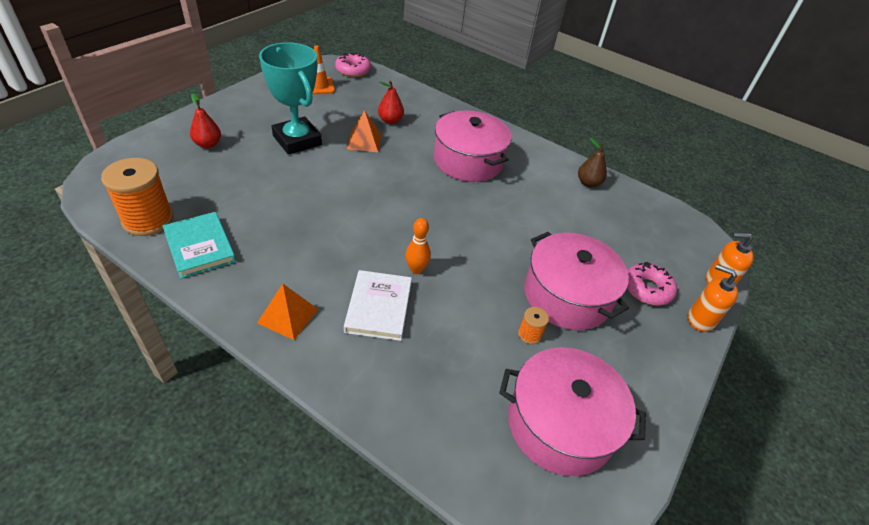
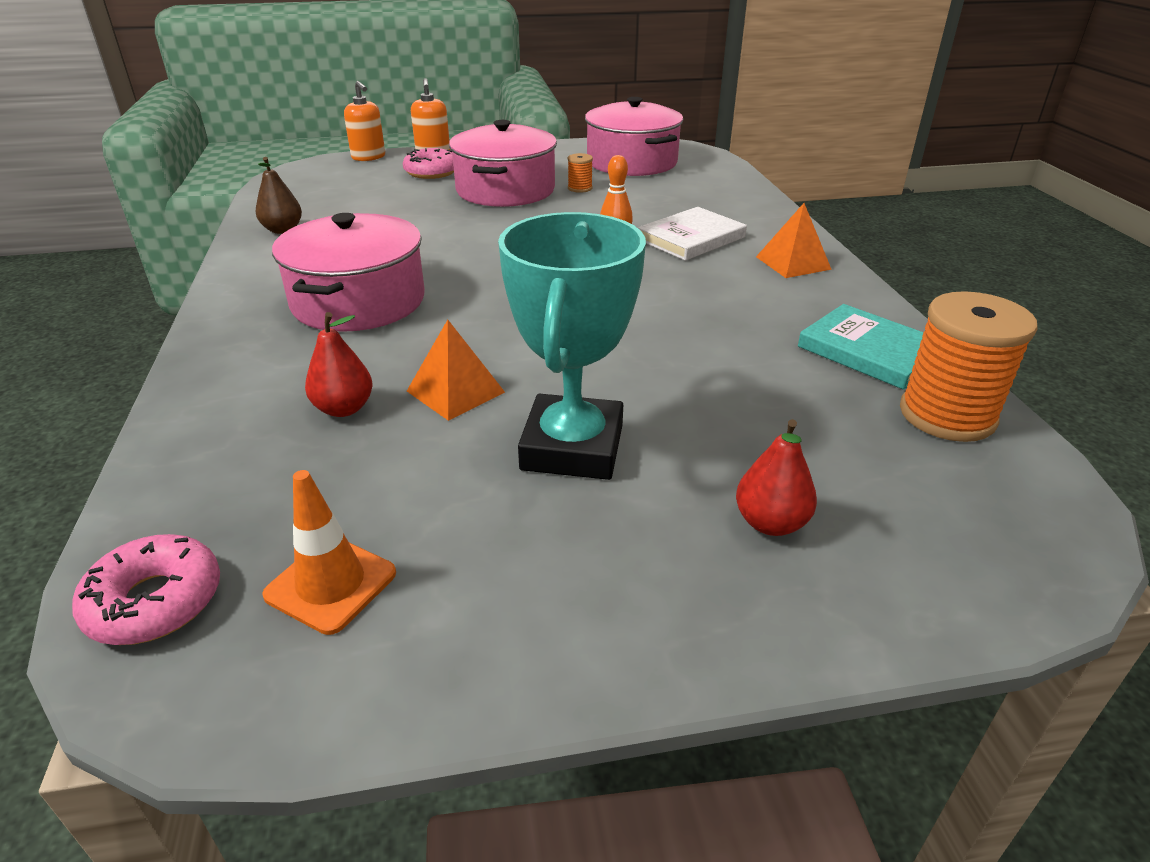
camera: 130 degrees left, 10 degrees down
(200, 247) = (869, 351): turquoise book -> turquoise book turned 60 degrees counterclockwise

